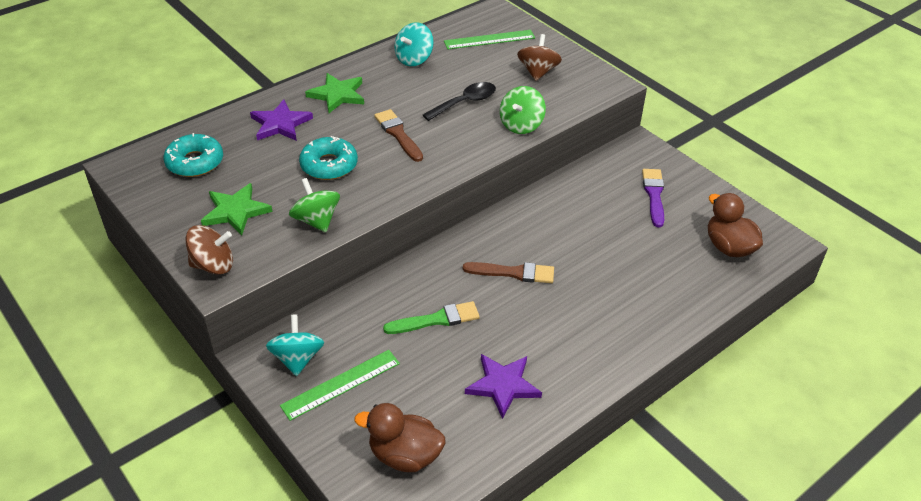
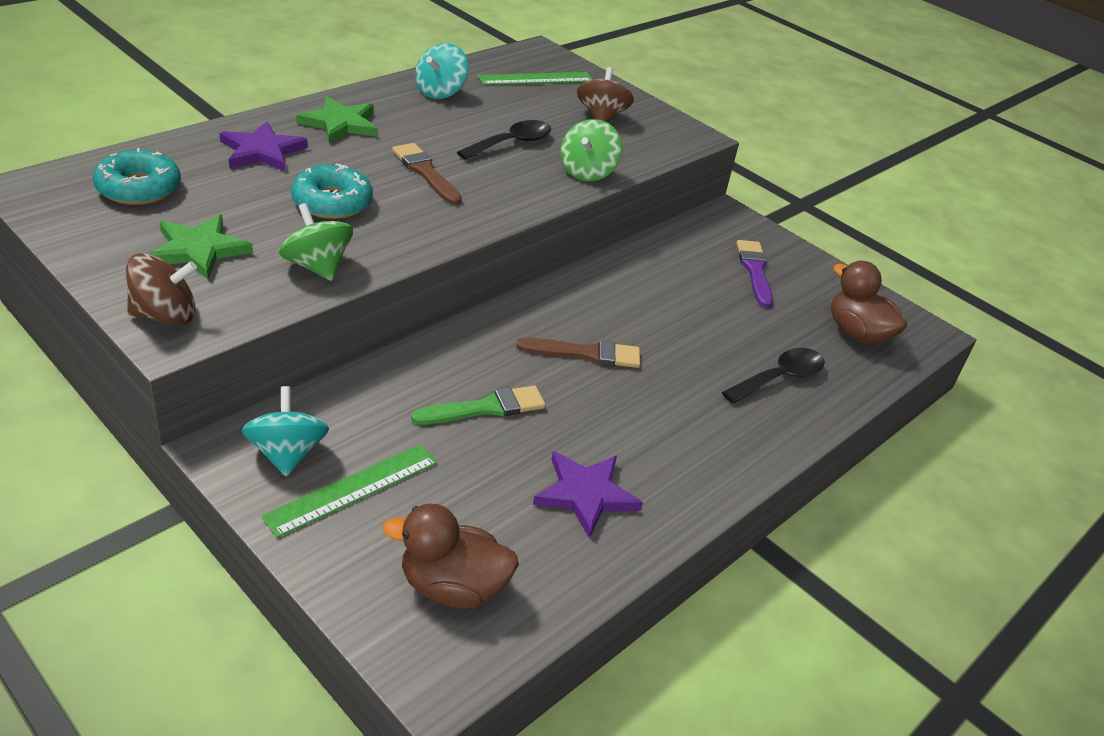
camera: 10 degrees left, 5 degrees down
(660, 287) = (780, 378): none -> black spoon

